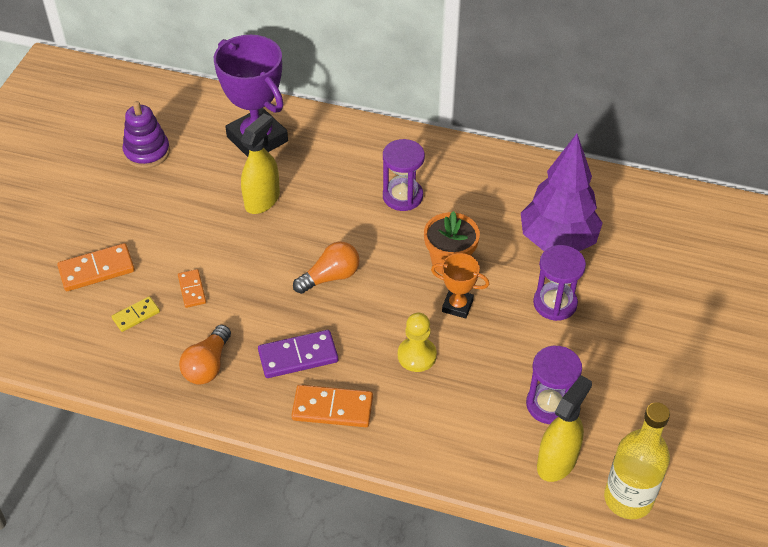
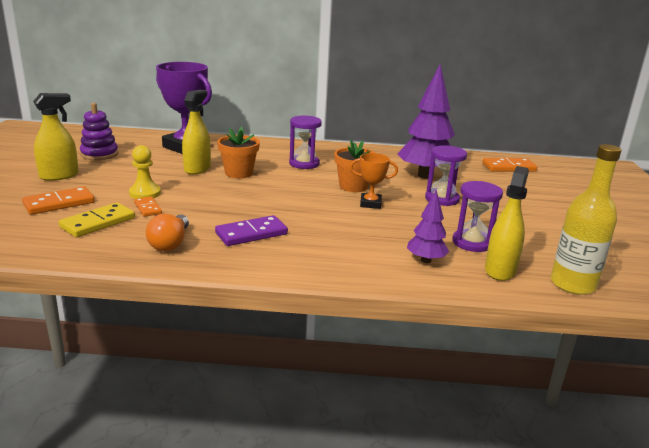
camera: 15 degrees left, 25 degrees down
(98, 205) = (59, 176): none -> yellow spray bottle
(136, 315) = (98, 223): yellow domino -> yellow domino, size x1.67
(312, 215) = (239, 173): none -> orange flower pot
(330, 277) = (264, 197): orange light bulb -> none
(332, 408) = (293, 258): orange domino -> orange domino (509, 167)
(417, 355) = (351, 227): yellow pawn -> yellow pawn (145, 193)
(479, 432) = (425, 260): none -> purple tree

